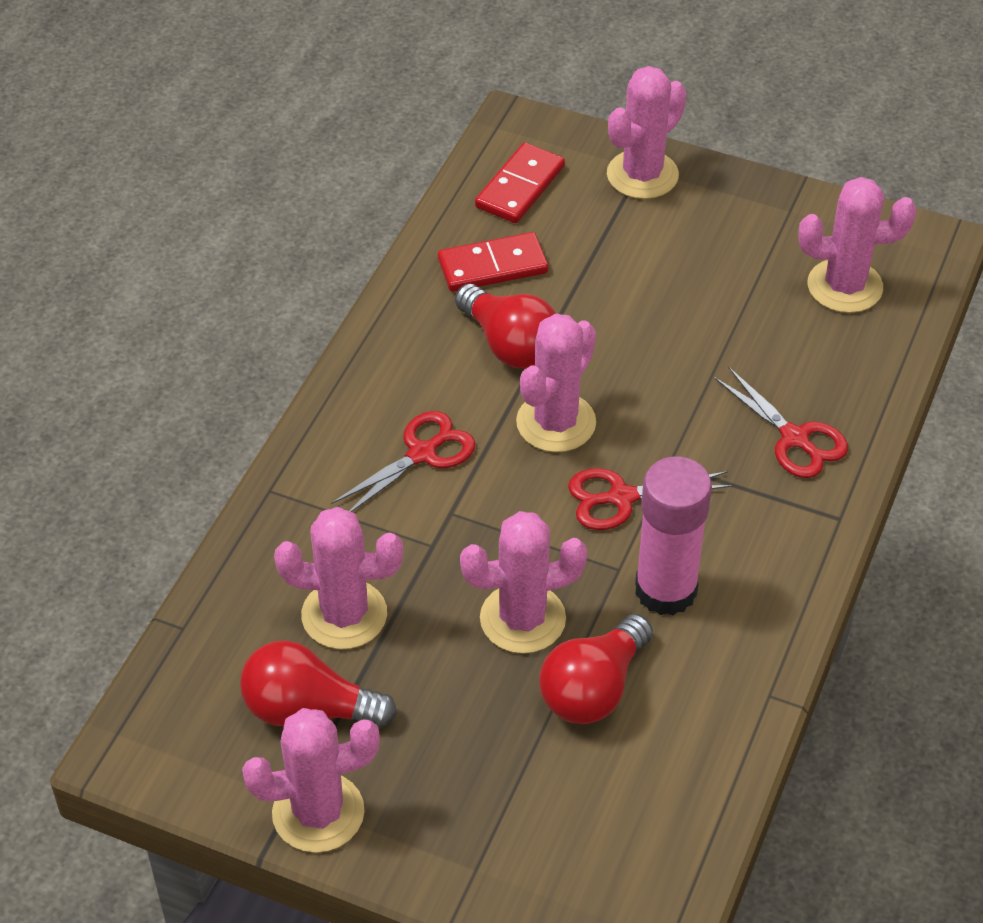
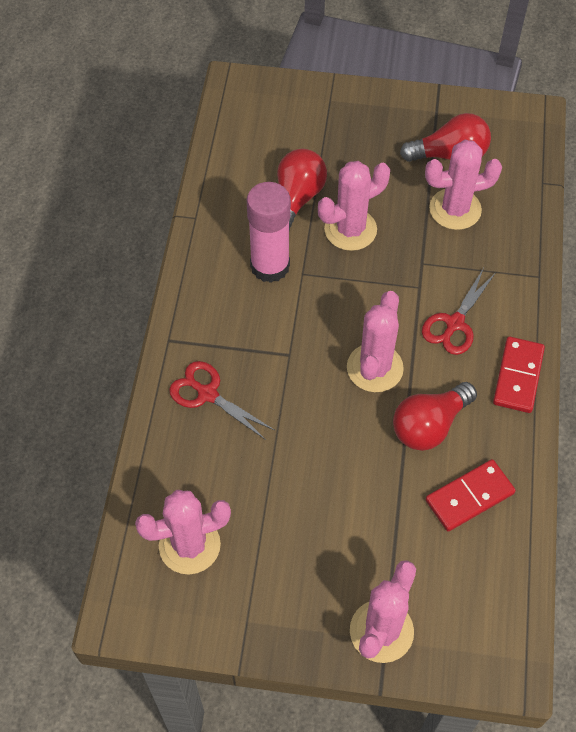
camera: 165 degrees right, 10 degrees up
(318, 813) = (420, 108): pink cactus -> none
(509, 345) = (429, 425): red light bulb -> red light bulb turned 75 degrees counterclockwise
(519, 187) = (479, 589): red domino -> red domino (518, 376)
(621, 497) = (314, 322): red scissors -> none

